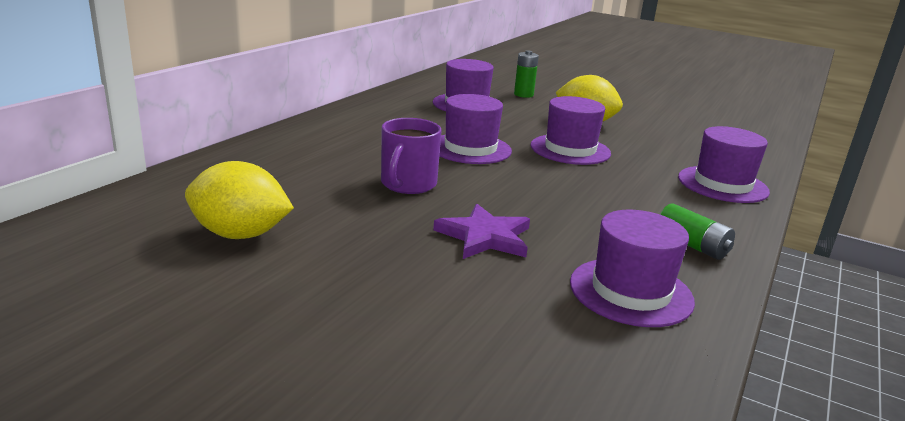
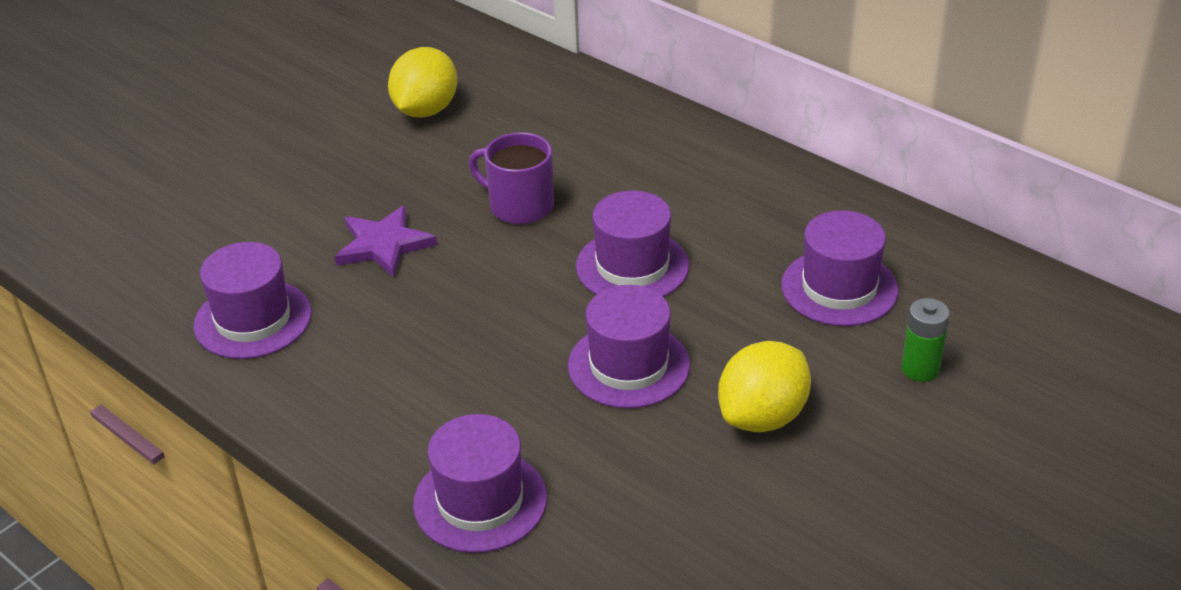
camera: 105 degrees right, 15 degrees up
(692, 245) = (320, 396): green battery -> none

